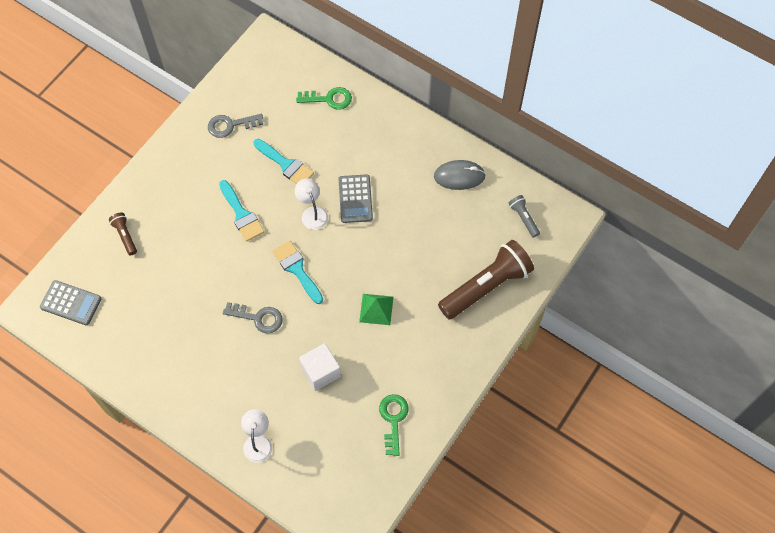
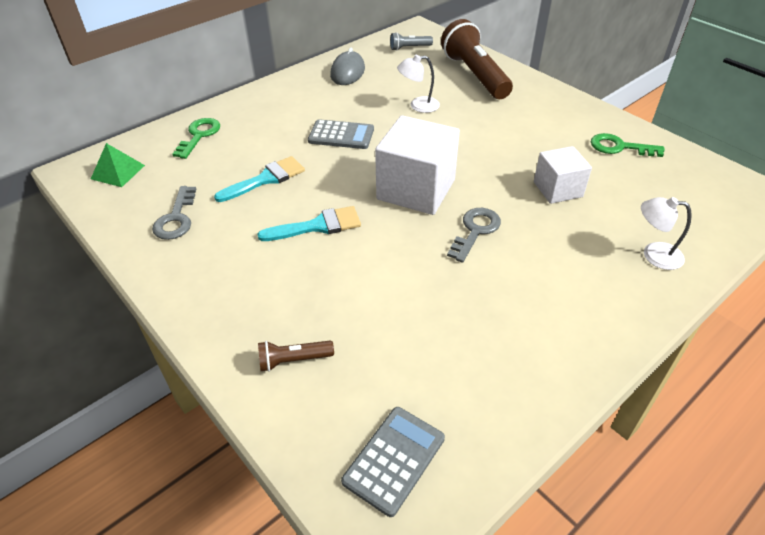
camera: 75 degrees left, 20 degrees down
(297, 269) = (416, 189): turquoise brush -> white cube
(312, 213) = (344, 167): white lamp -> white lamp (418, 105)
(376, 309) = (484, 140): green pyramid -> green pyramid (118, 172)

